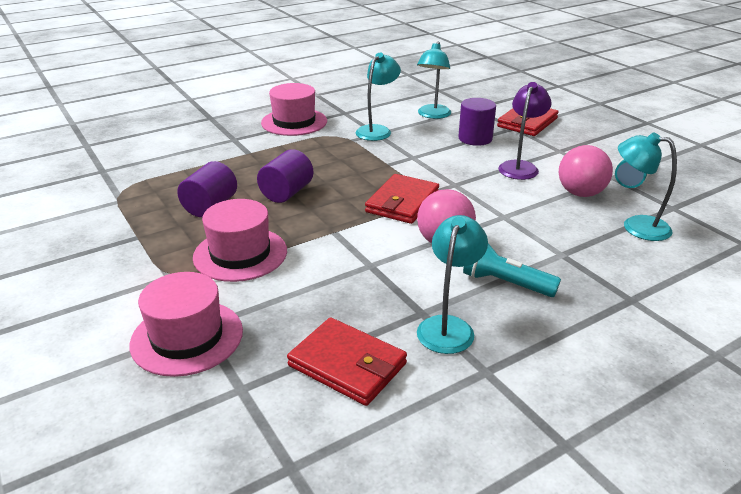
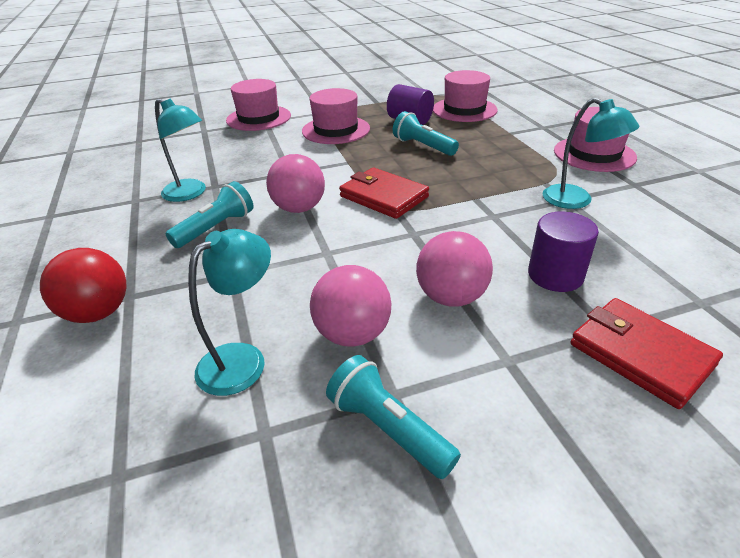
camera: 105 degrees right, 5 degrees up
(179, 177) = (464, 110): none -> pink hat
(287, 193) = (423, 146): purple cylinder -> turquoise flashlight
(347, 365) = (191, 157): red wallet -> none
(432, 115) = (647, 251): turquoise lamp -> none
(520, 167) = (451, 297): purple lamp -> pink ball
(662, 308) = (98, 313): none -> red ball

